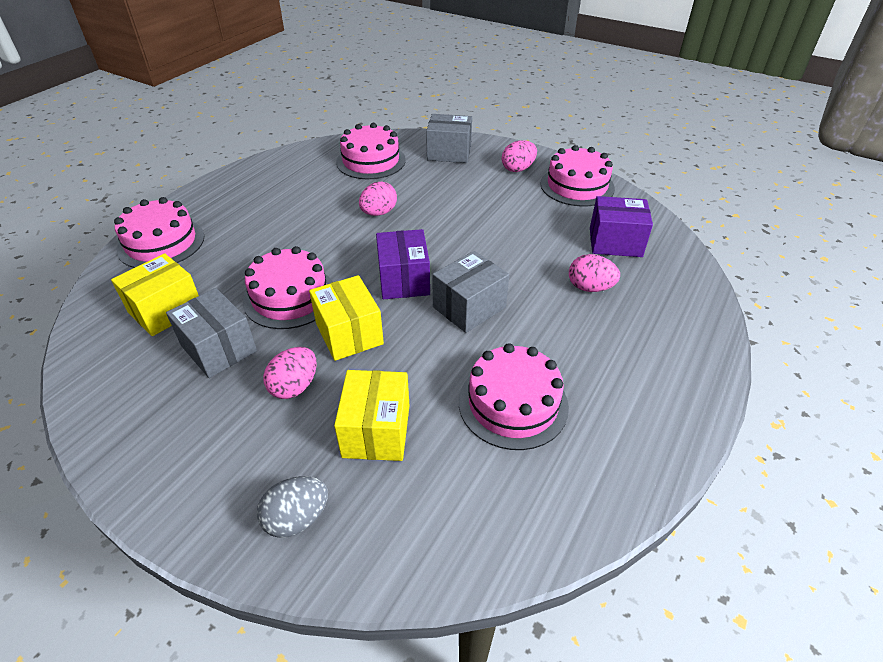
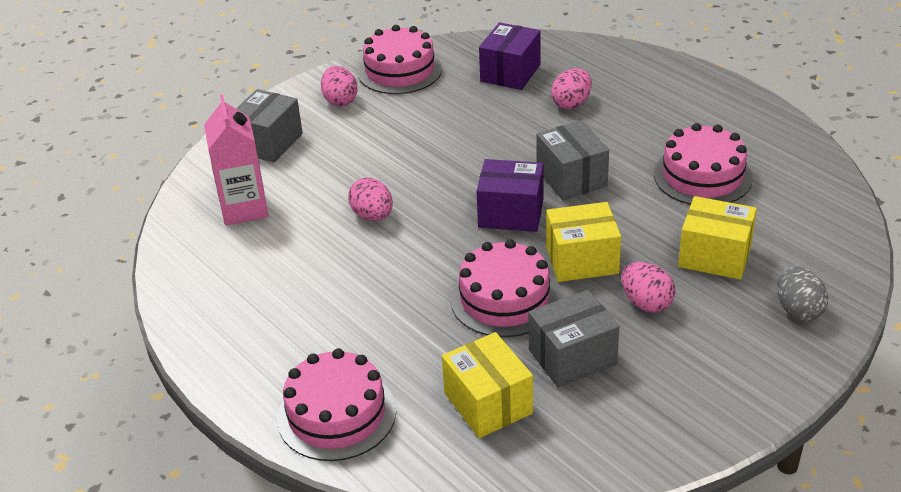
camera: 70 degrees left, 5 degrees down
(371, 161) = (244, 208): pink cake -> pink carton

